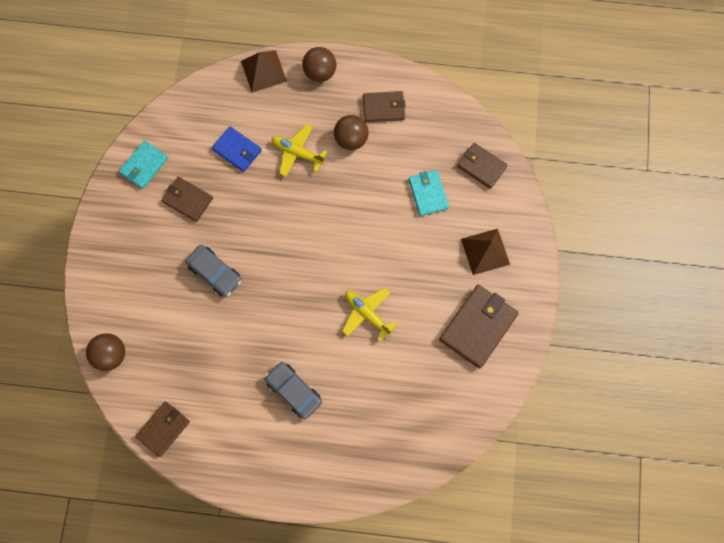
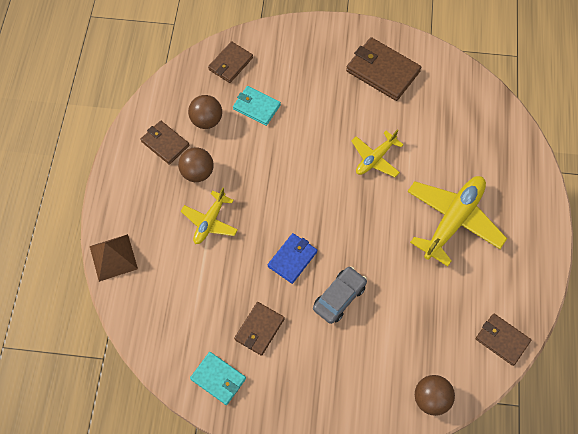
camera: 90 degrees left, 10 degrees down
(237, 150) = (204, 281): blue wallet -> blue wallet (292, 259)
(293, 391) = (453, 220): grey car -> yellow plane
(320, 73) = (120, 202): brown ball -> brown ball (206, 120)
(384, 108) = (165, 143): brown wallet -> brown wallet turned 45 degrees counterclockwise
(428, 193) = (256, 107): turquoise wallet -> turquoise wallet turned 45 degrees clockwise
(485, 251) = (313, 63): brown pyramid -> none

